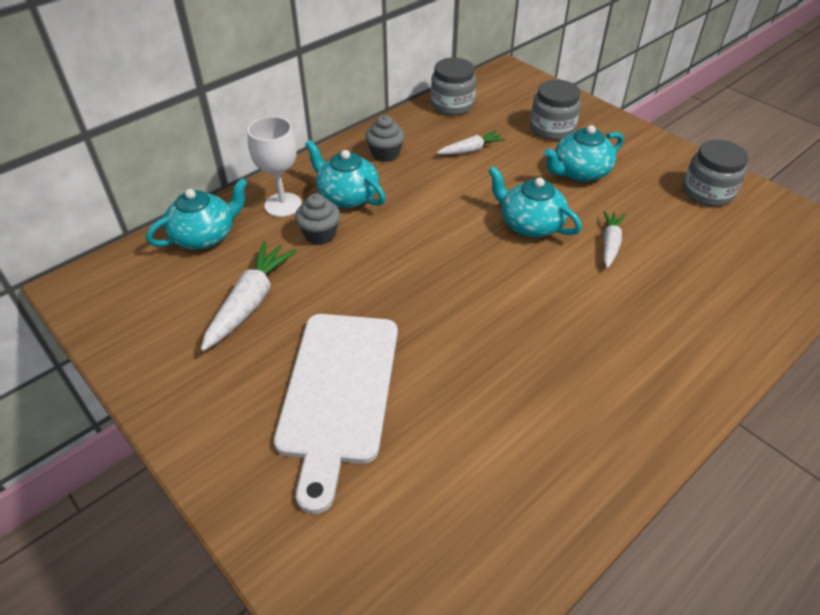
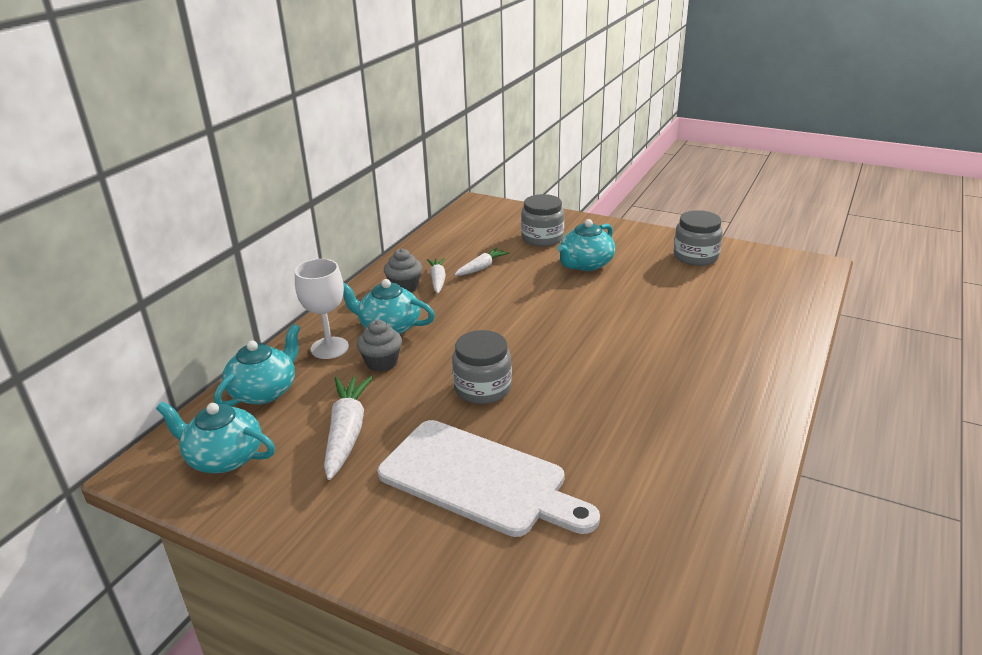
camera: 20 degrees left, 15 degrees down
(338, 392) = (479, 479): white cutting board -> white cutting board turned 45 degrees counterclockwise
(452, 105) = (443, 238): grey jar -> grey jar (482, 388)
(530, 224) = (568, 310): turquoise teapot -> turquoise teapot (224, 457)
(610, 243) = (643, 309): white carrot -> white carrot (438, 280)

